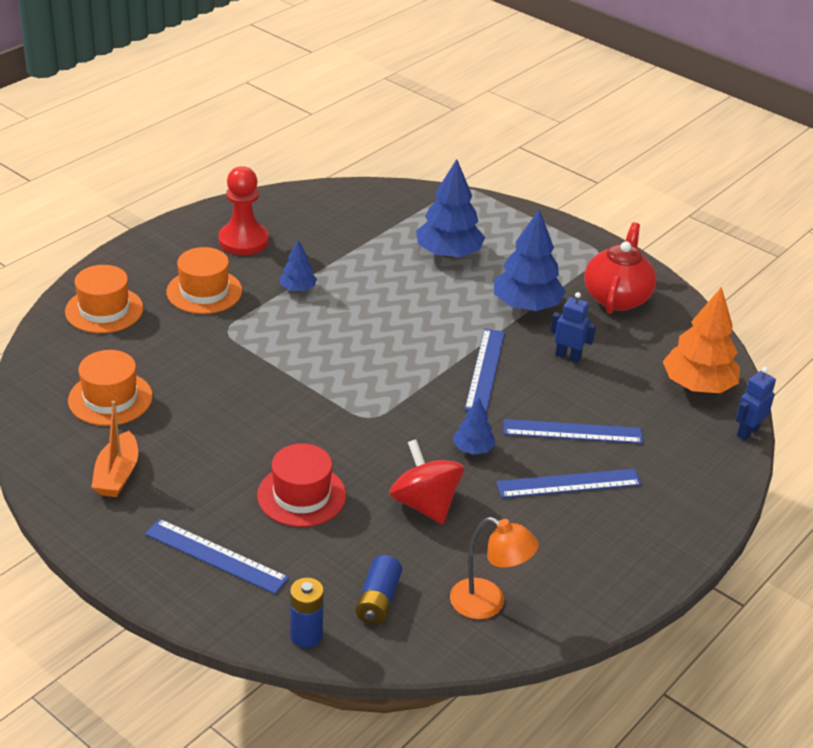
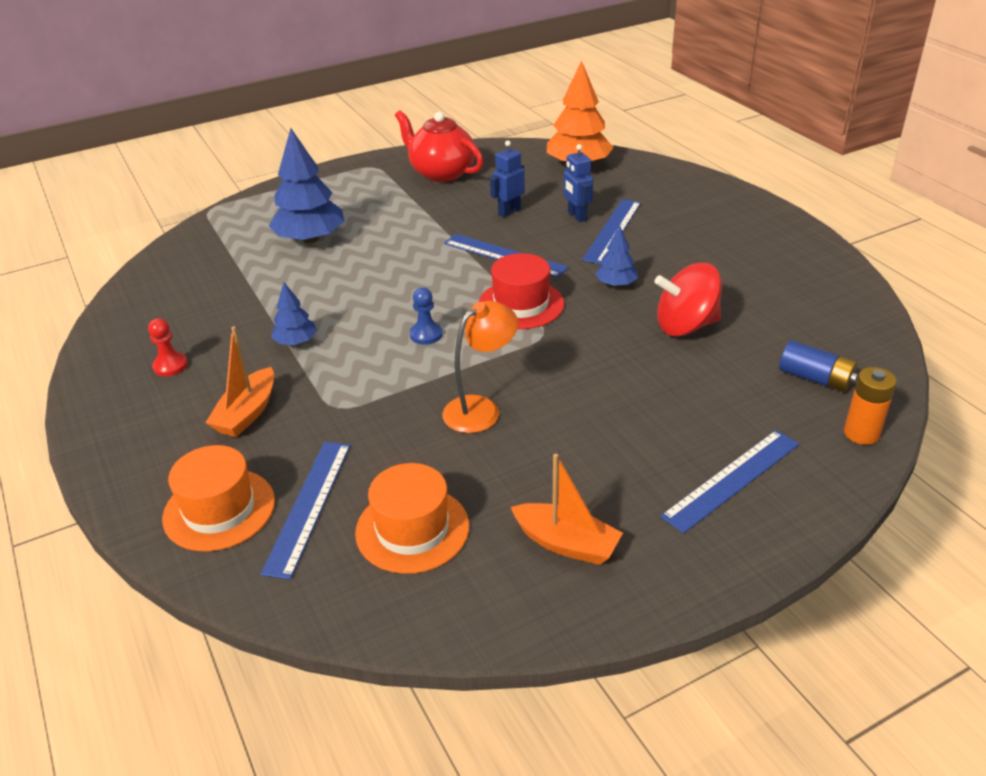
camera: 65 degrees left, 0 degrees up
(204, 291) = (247, 413): orange hat -> orange boat
(243, 241) = (170, 366): red pawn -> red pawn, size x0.52
(301, 495) = (650, 400): red hat -> red hat (521, 304)
(306, 635) = (861, 433): blue battery -> orange battery
(338, 352) = (426, 334): none -> blue pawn
(488, 604) = (826, 317): orange lamp -> orange lamp (481, 408)
(526, 306) = (423, 216): blue tree -> none
(569, 483) = (679, 246): blue ruler -> blue ruler (308, 506)
(747, 432) = (644, 159): blue robot -> blue robot (576, 216)

